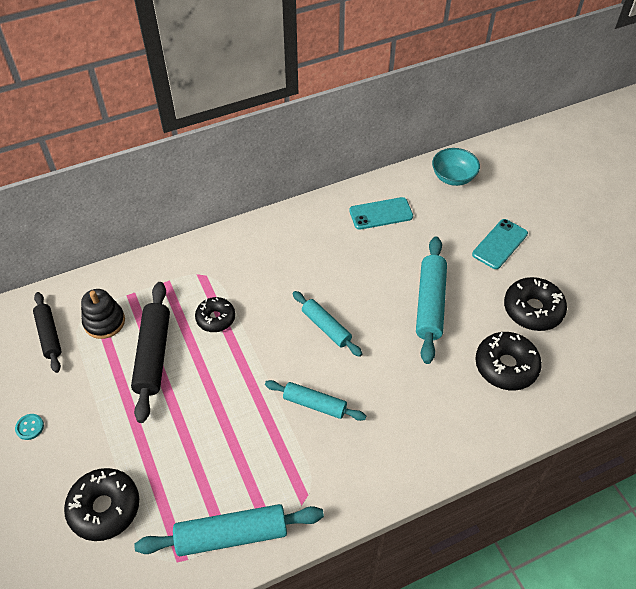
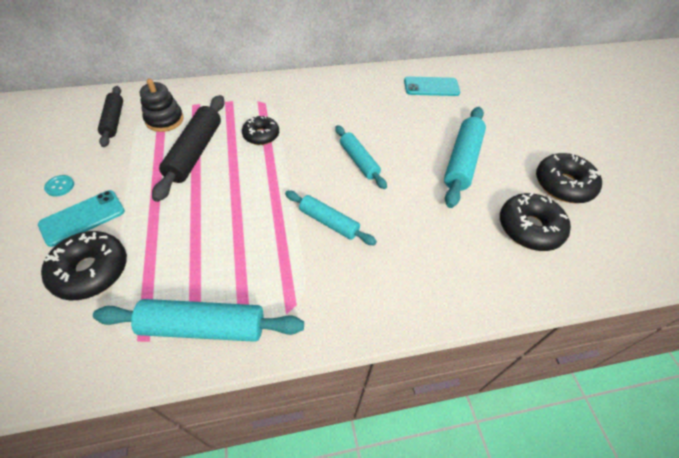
camera: 10 degrees right, 0 degrees up
(453, 177) = (501, 73): turquoise bowl -> none
(499, 244) = (537, 127): turquoise phone -> turquoise phone (82, 218)

